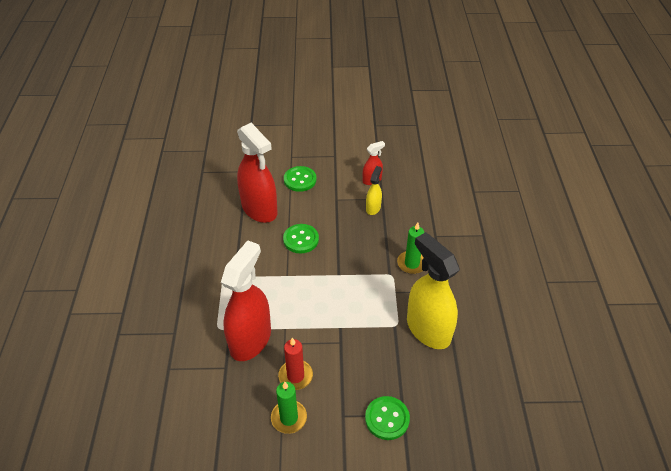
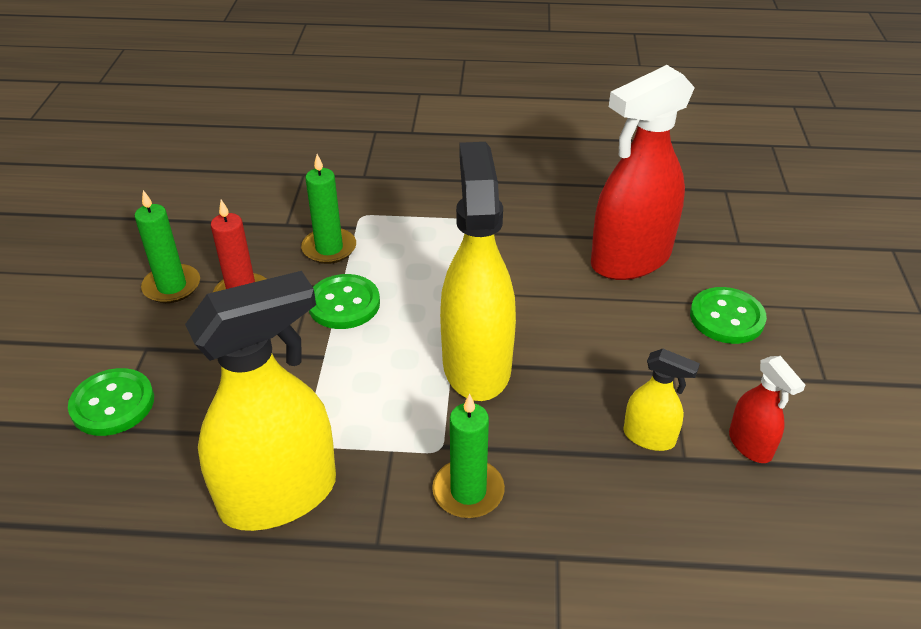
camera: 95 degrees right, 5 degrees down
(251, 339) = (329, 248): red spray bottle -> green candle
(301, 239) = (549, 313): green button -> green button (344, 304)
(339, 265) = (476, 365): none -> yellow spray bottle

